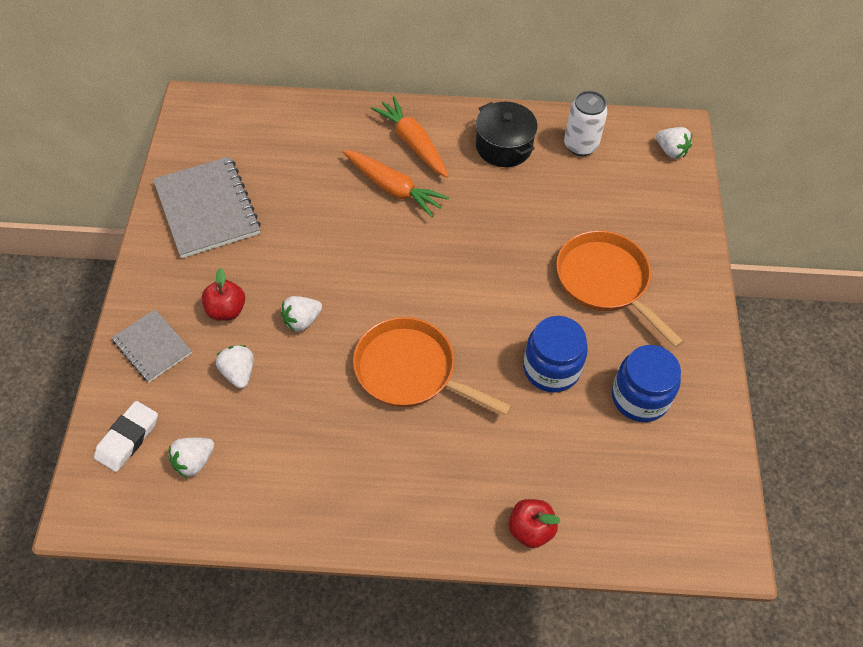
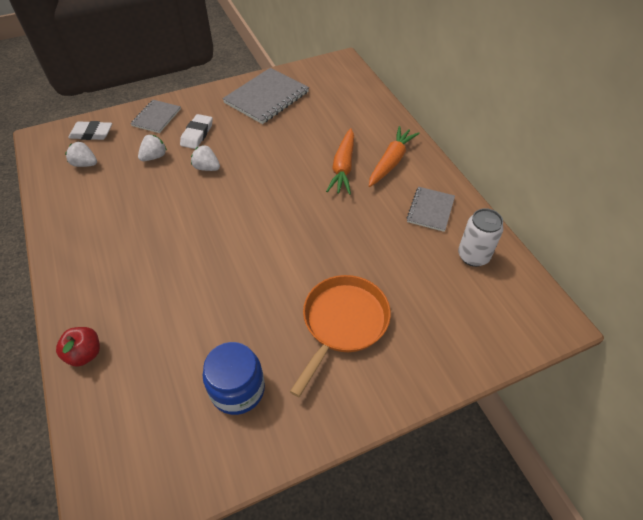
camera: 65 degrees right, 5 degrees down
(226, 310) = (197, 134): red apple -> white eraser
(411, 371) = (193, 234): orange pan -> none
(503, 146) = (430, 210): black pot -> grey notebook
(551, 368) = (236, 316): blue jar -> none
(671, 151) = (524, 323): white strawberry -> none

